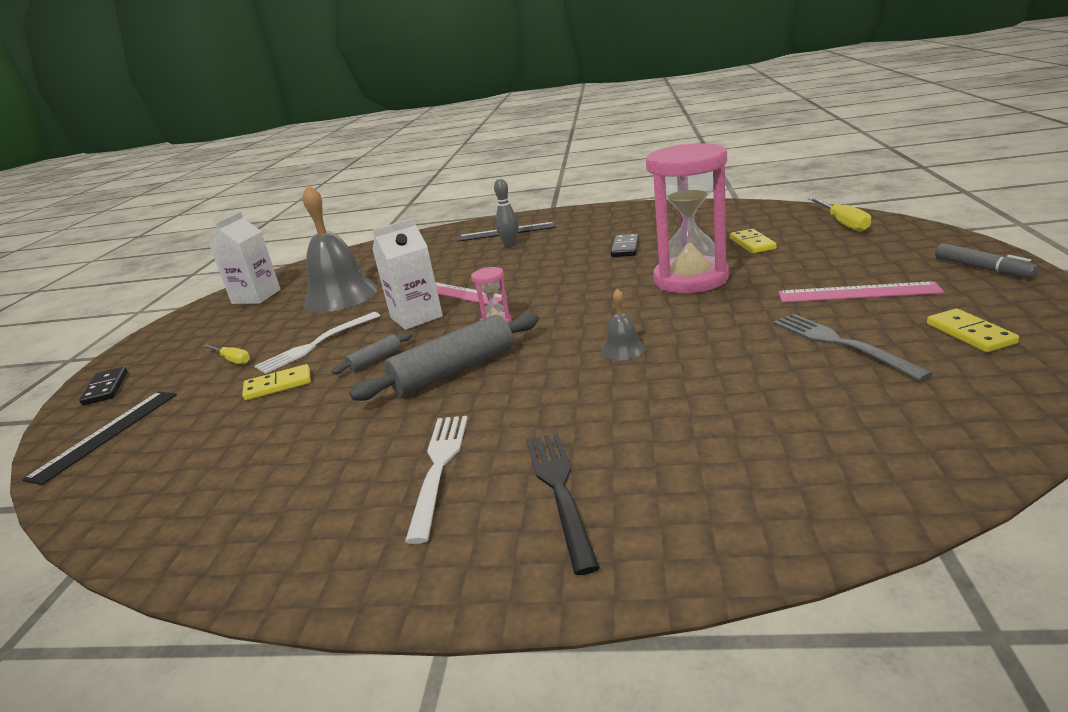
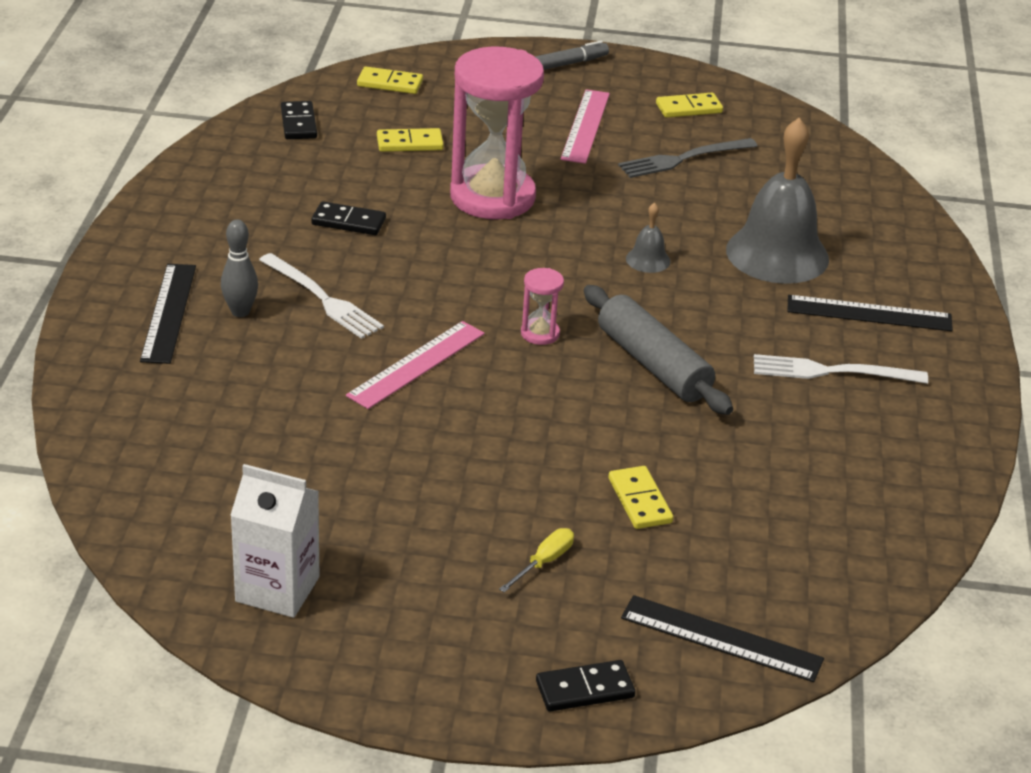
camera: 95 degrees left, 10 degrees up
(316, 344) = (529, 483): white fork -> white fork (322, 299)
(340, 296) = (349, 480): grey bell -> grey bell (777, 254)
(375, 360) = (601, 424): grey rolling pin -> none
(416, 317) = (485, 397): white carton -> none
(560, 490) = (869, 313): black fork -> black ruler
(748, 214) = (298, 123): none -> black domino
(842, 223) = (390, 83): yellow screwdriver -> yellow domino

